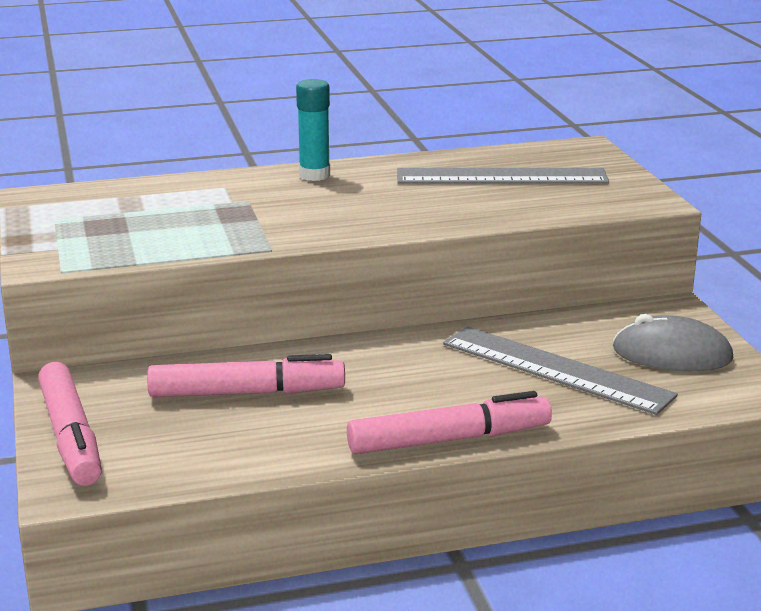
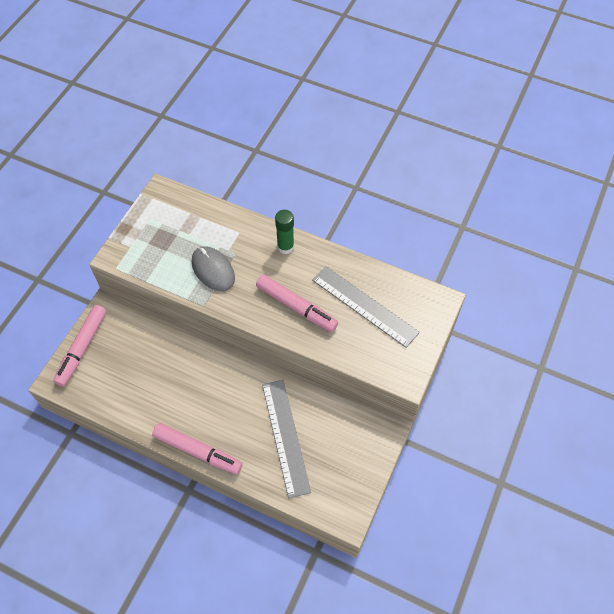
camera: 40 degrees right, 35 degrees up
(245, 393) = (160, 363): pink marker -> pink marker (296, 306)
(314, 175) = (285, 247): turquoise glue stick -> green glue stick
(672, 354) = (344, 463): grey mouse -> grey mouse (213, 270)

